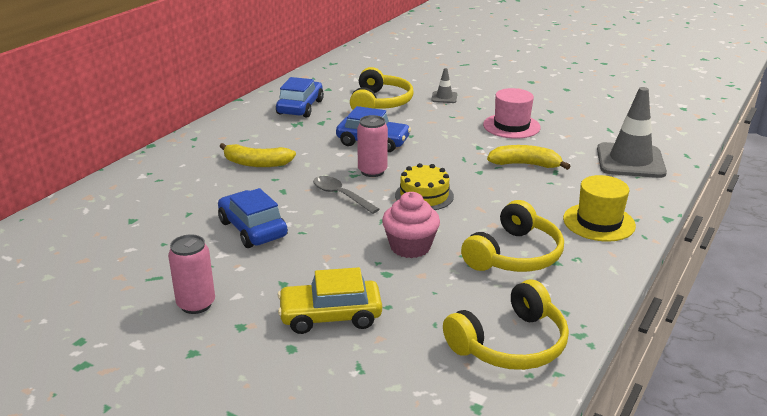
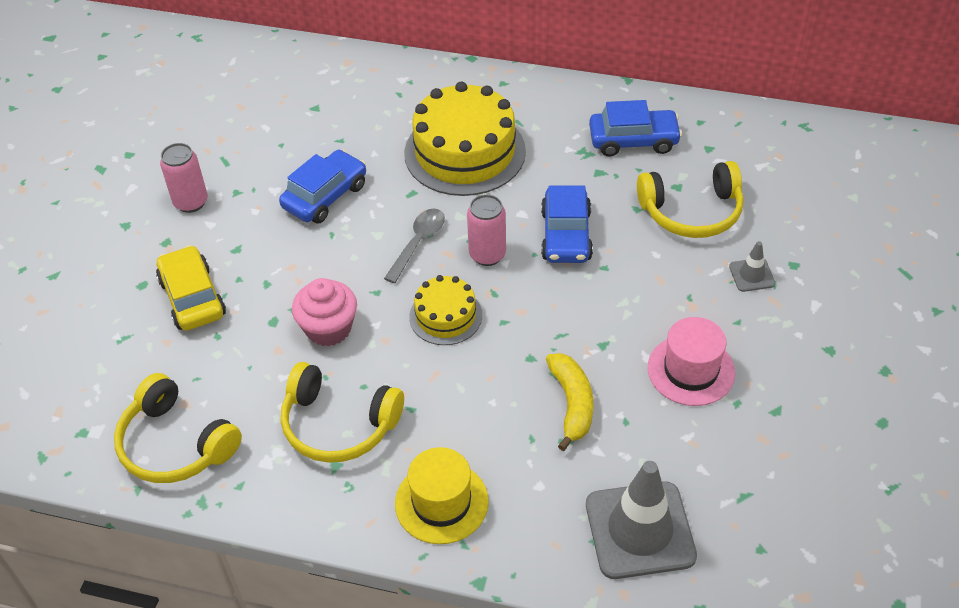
camera: 75 degrees right, 20 degrees up
(256, 163) = (465, 152): yellow banana -> yellow cake

